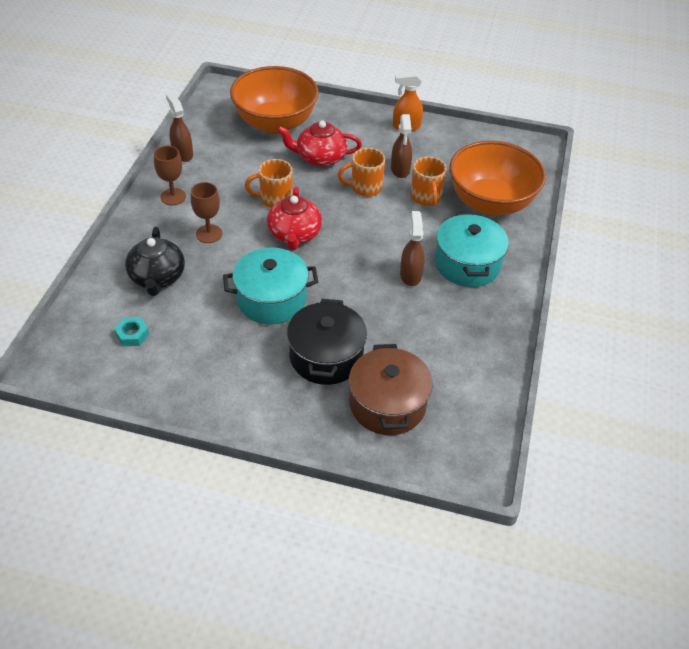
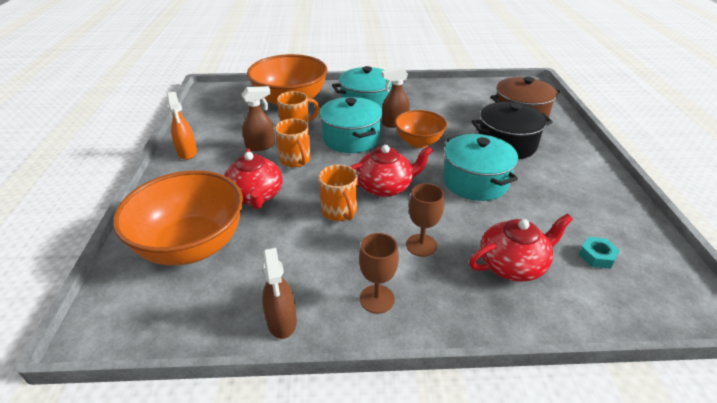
camera: 105 degrees left, 10 degrees down
(157, 277) = (513, 265): black teapot -> red teapot
(182, 153) = (282, 321): brown spray bottle -> brown spray bottle turned 60 degrees counterclockwise
(361, 282) = (418, 142): none -> orange bowl
(390, 232) = (351, 138): none -> turquoise pot

